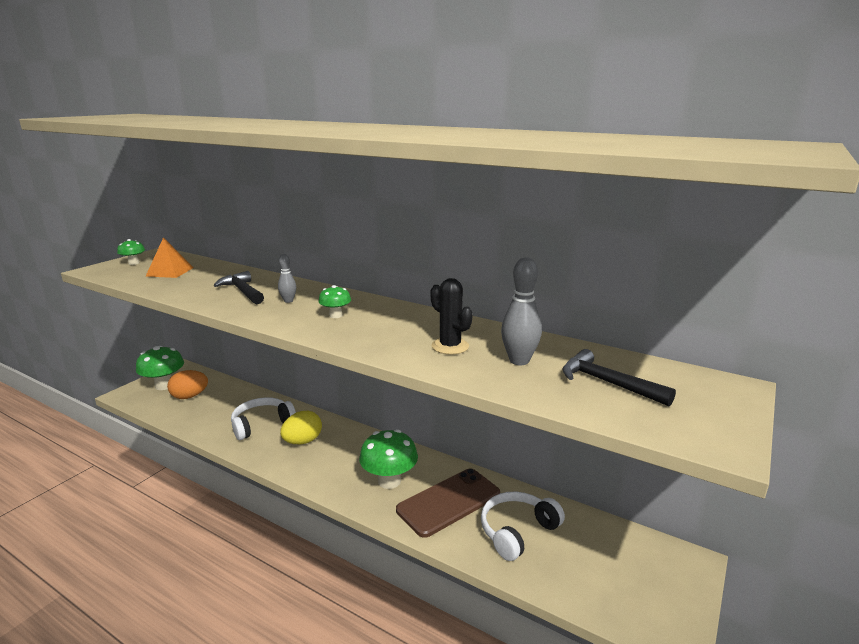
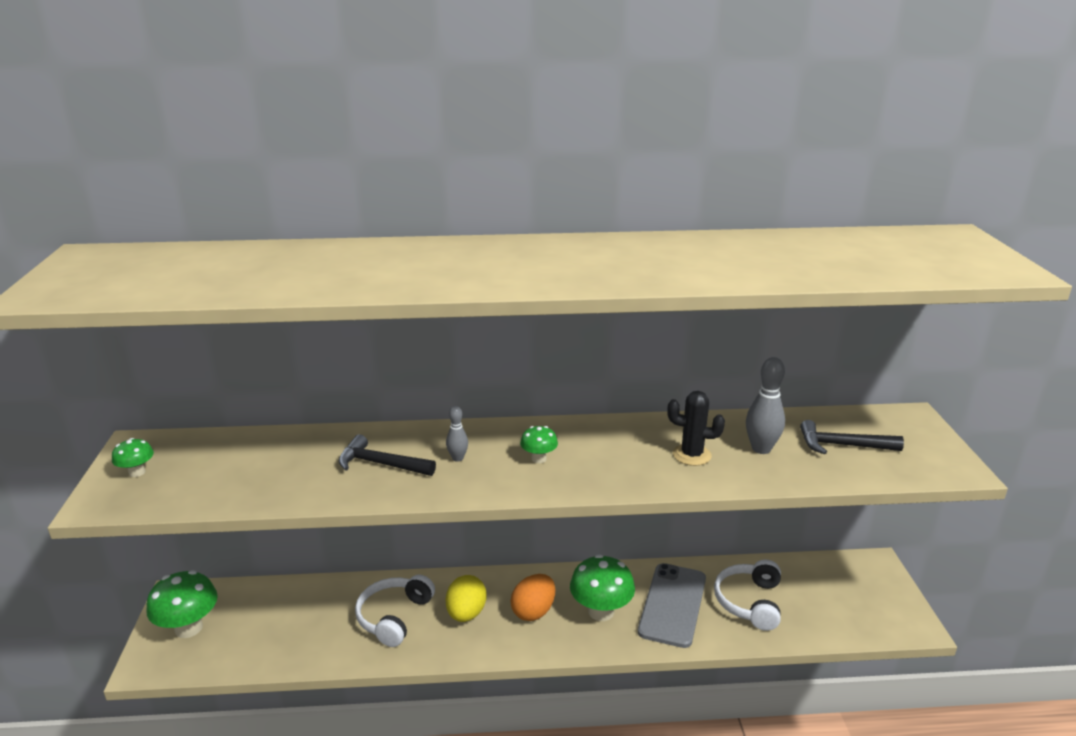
camera: 35 degrees left, 5 degrees up
(170, 272) = (224, 468): orange pyramid -> none
(189, 396) = (249, 625): orange egg -> orange egg (533, 611)
(449, 502) = (672, 605): brown phone -> grey phone

